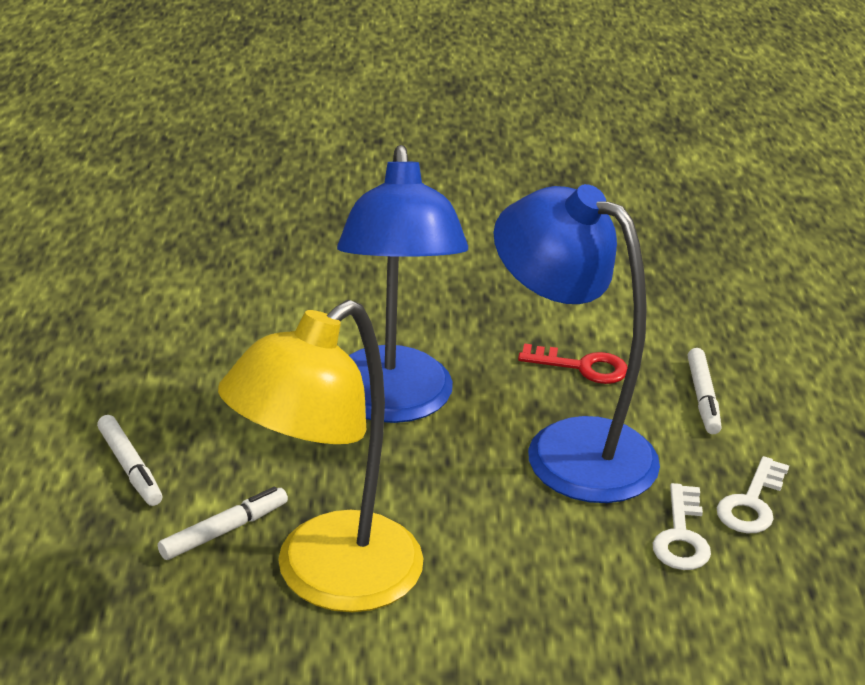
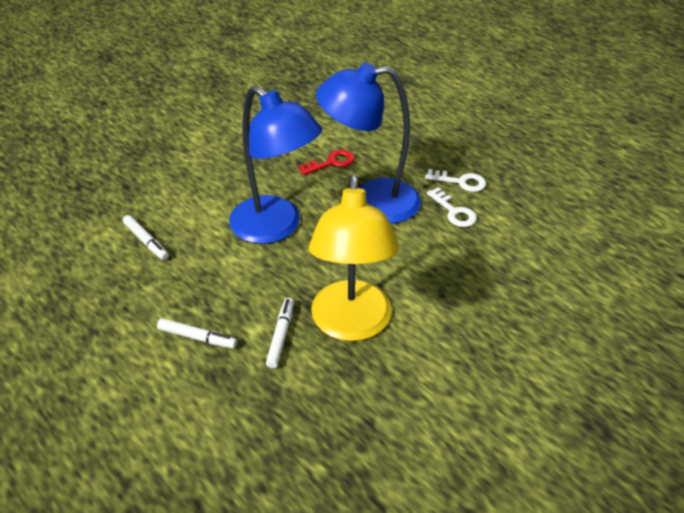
camera: 40 degrees left, 10 degrees up
(703, 397) = (391, 148): white marker -> white marker (146, 241)
(752, 503) = (460, 182): white key -> white key turned 60 degrees counterclockwise

